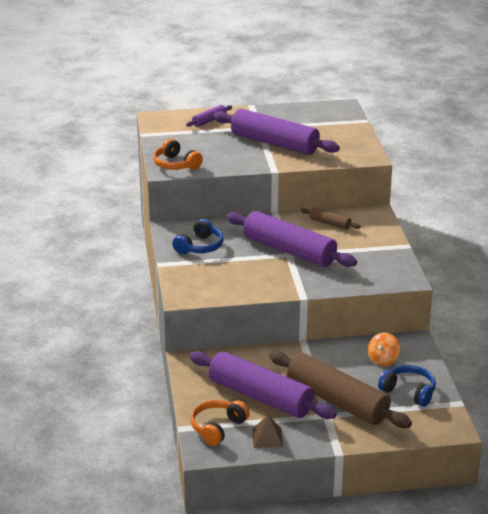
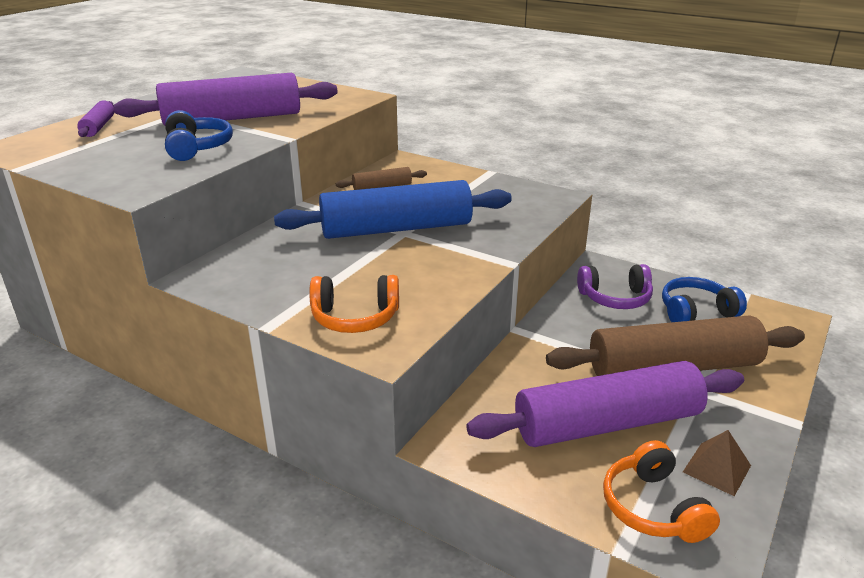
camera: 50 degrees left, 0 degrees up
(175, 164) = (139, 179): orange headphones -> orange headphones (355, 317)
(200, 247) = (282, 278): blue headphones -> blue headphones (197, 148)
(289, 251) = (396, 229): purple rolling pin -> blue rolling pin
(383, 360) = (615, 298): orange spinning top -> purple headphones

